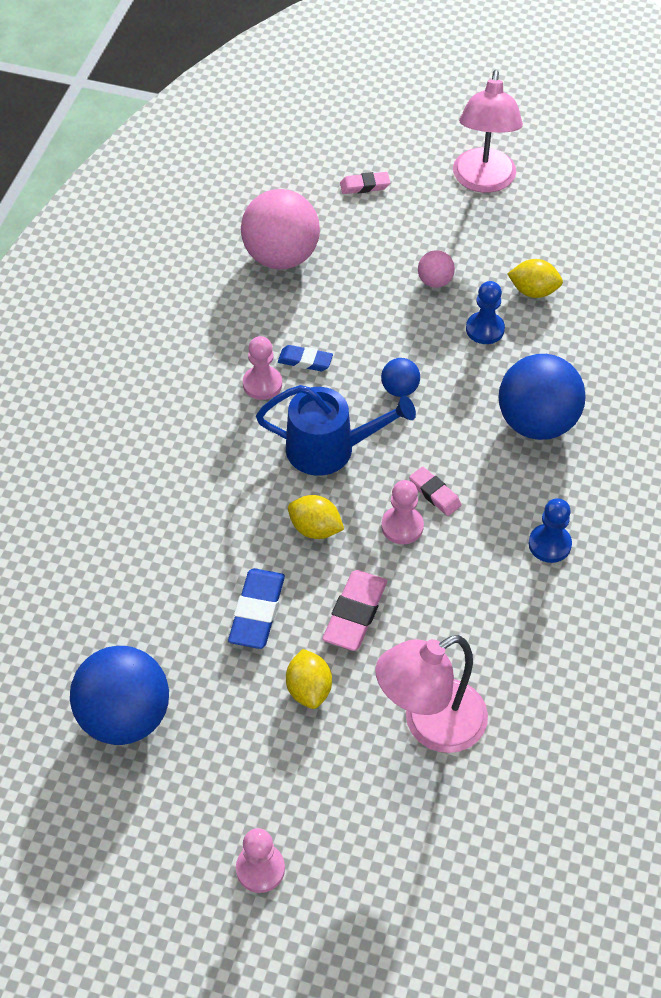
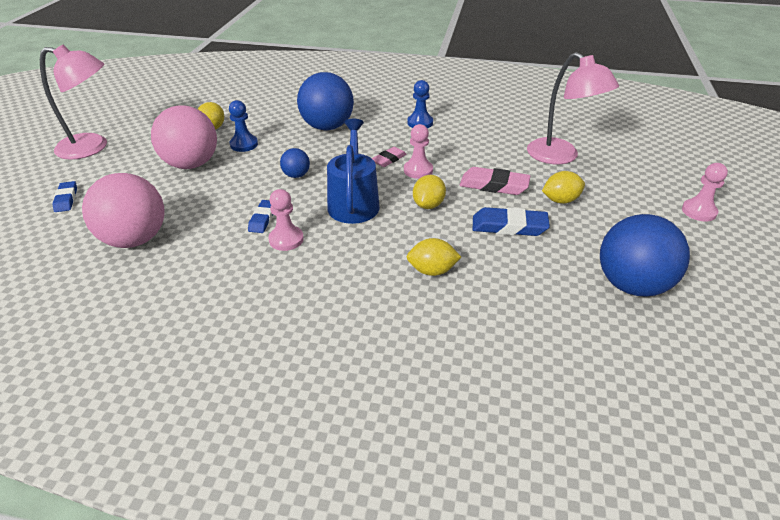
camera: 95 degrees left, 15 degrees down
(185, 517) = (432, 271): none -> yellow lemon
(365, 186) = (66, 199): pink eraser -> blue eraser
(435, 281) = (191, 164): pink ball -> pink ball, size x2.14

